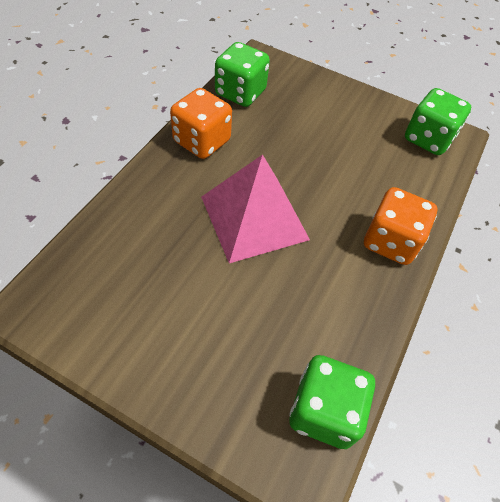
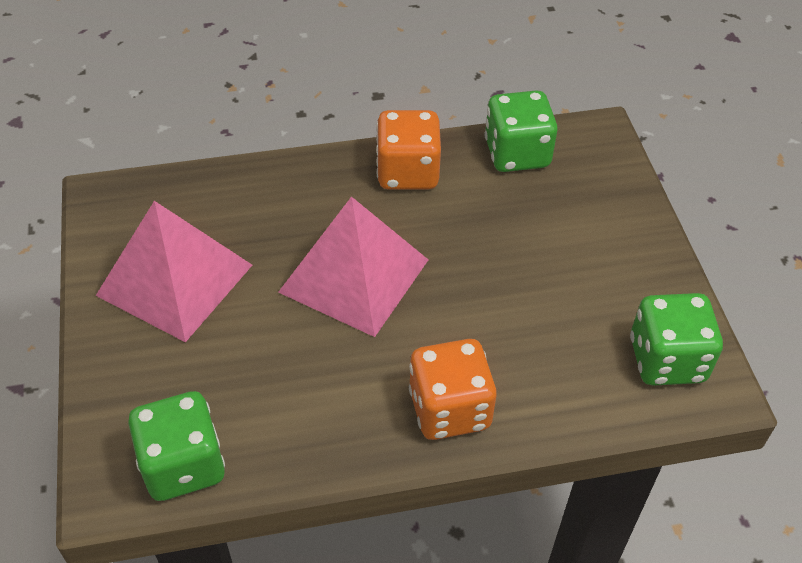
camera: 55 degrees right, 5 degrees down
(158, 314) = (174, 280): none -> pink pyramid

